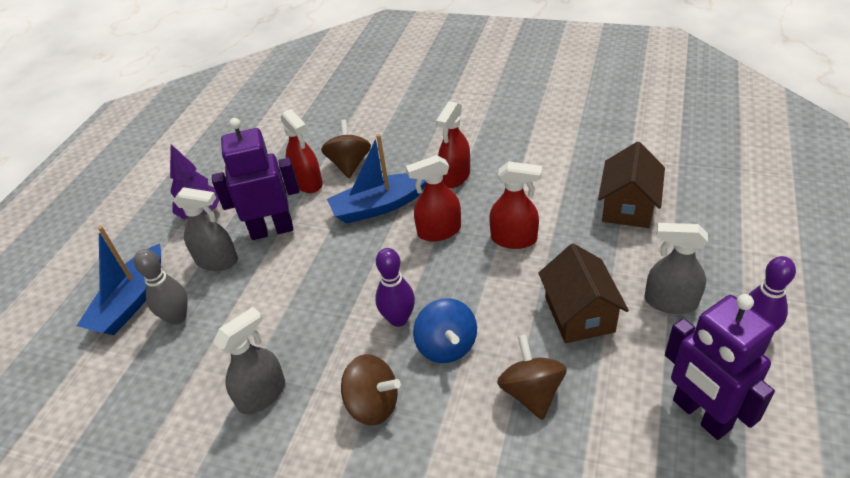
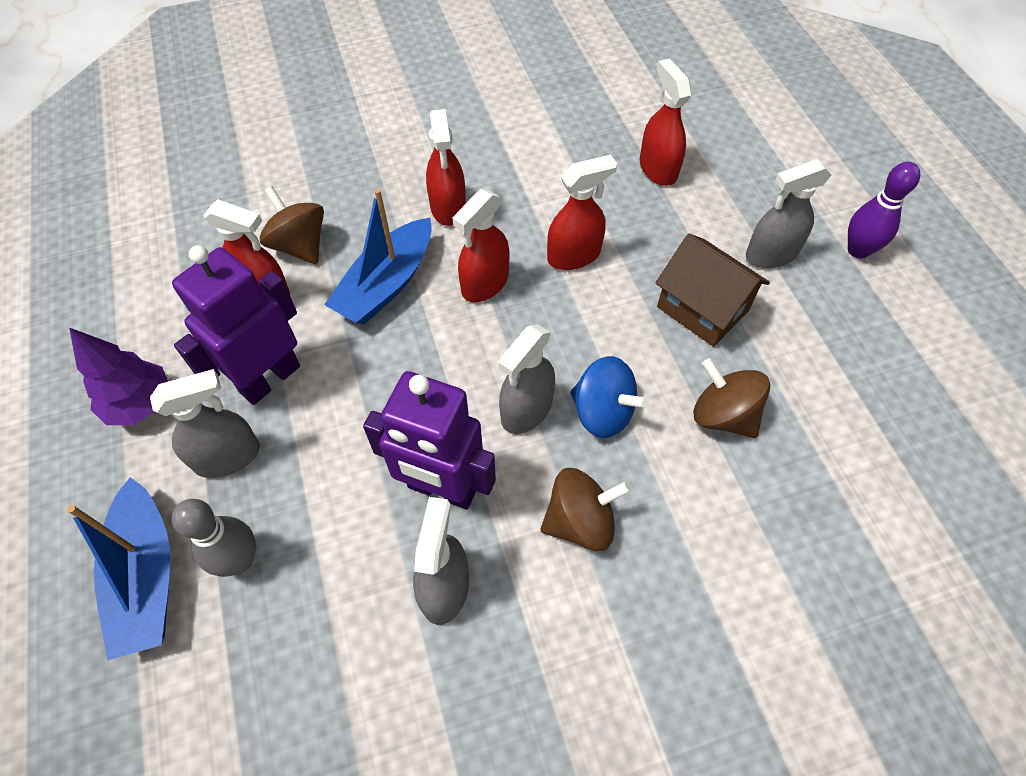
camera: 40 degrees left, 15 degrees up
(398, 319) = (526, 410): purple bowling pin -> grey spray bottle
(627, 207) = (658, 169): brown house -> red spray bottle
(700, 415) = (875, 354): purple robot -> purple robot (441, 489)

